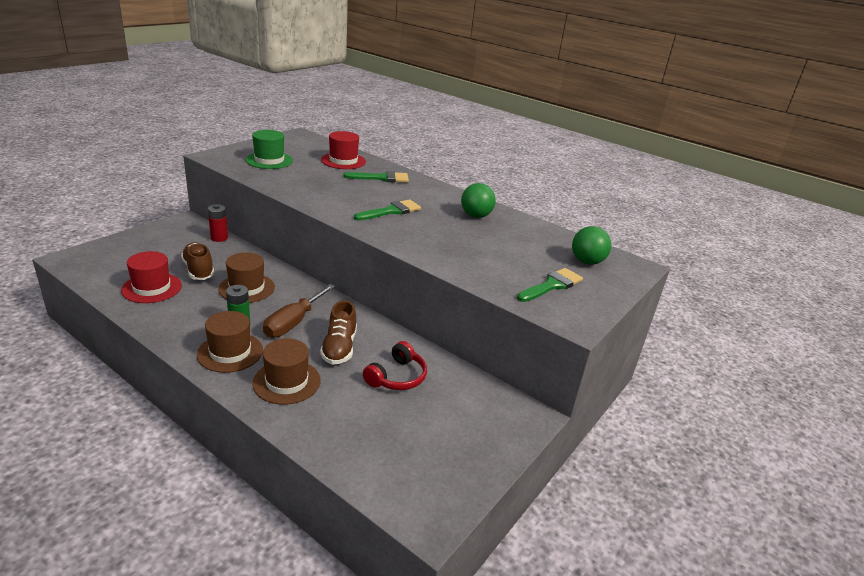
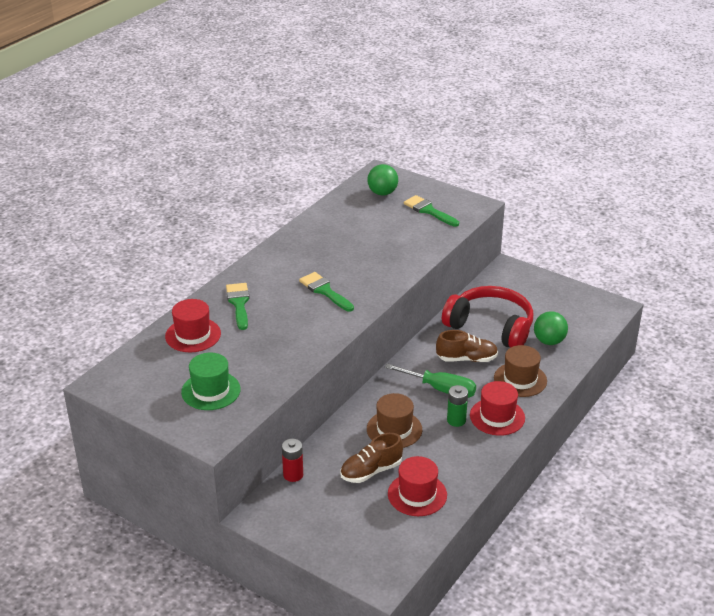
camera: 90 degrees left, 5 degrees up
(230, 352) = (497, 417): brown hat -> red hat
(293, 322) = (440, 389): brown screwdriver -> green screwdriver
(397, 377) = (491, 327): red headphones -> red headphones, size x1.81
(476, 216) = (315, 243): green ball -> green ball (549, 341)

